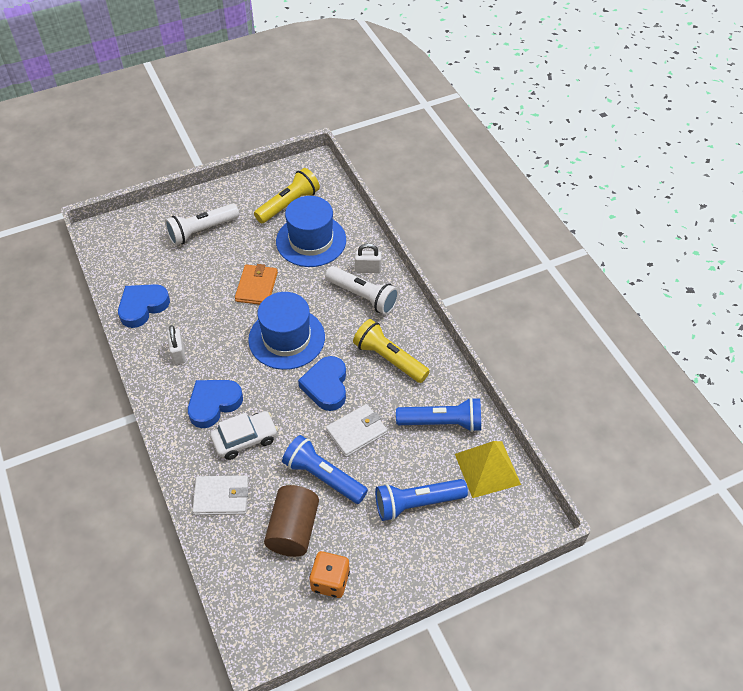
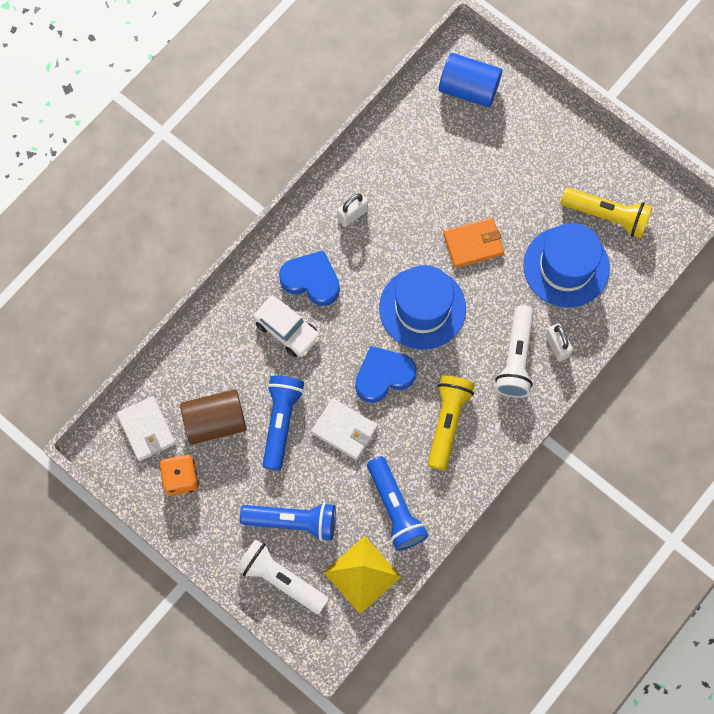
camera: 65 degrees right, 20 degrees up
(134, 242) = (468, 89): none -> blue cylinder
(142, 307) = (390, 148): blue heart -> none
(201, 231) = (520, 147): white flashlight -> white flashlight (281, 579)
(221, 497) = (218, 341): white wallet -> white wallet (146, 429)
(417, 503) = (293, 522): blue flashlight -> blue flashlight turned 135 degrees clockwise

